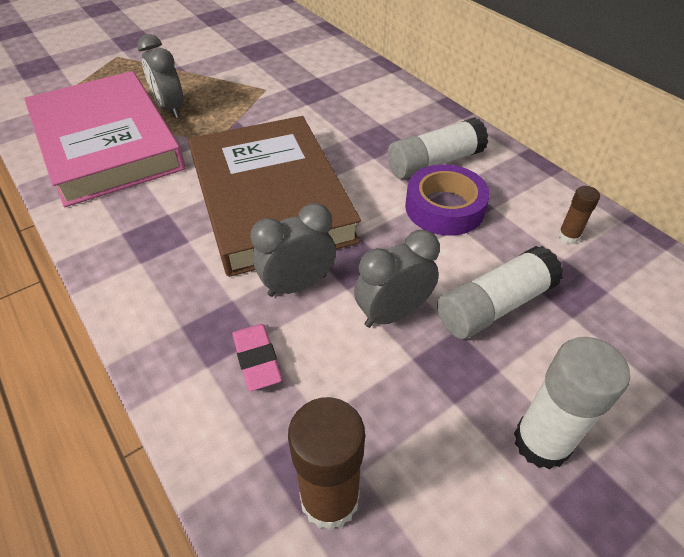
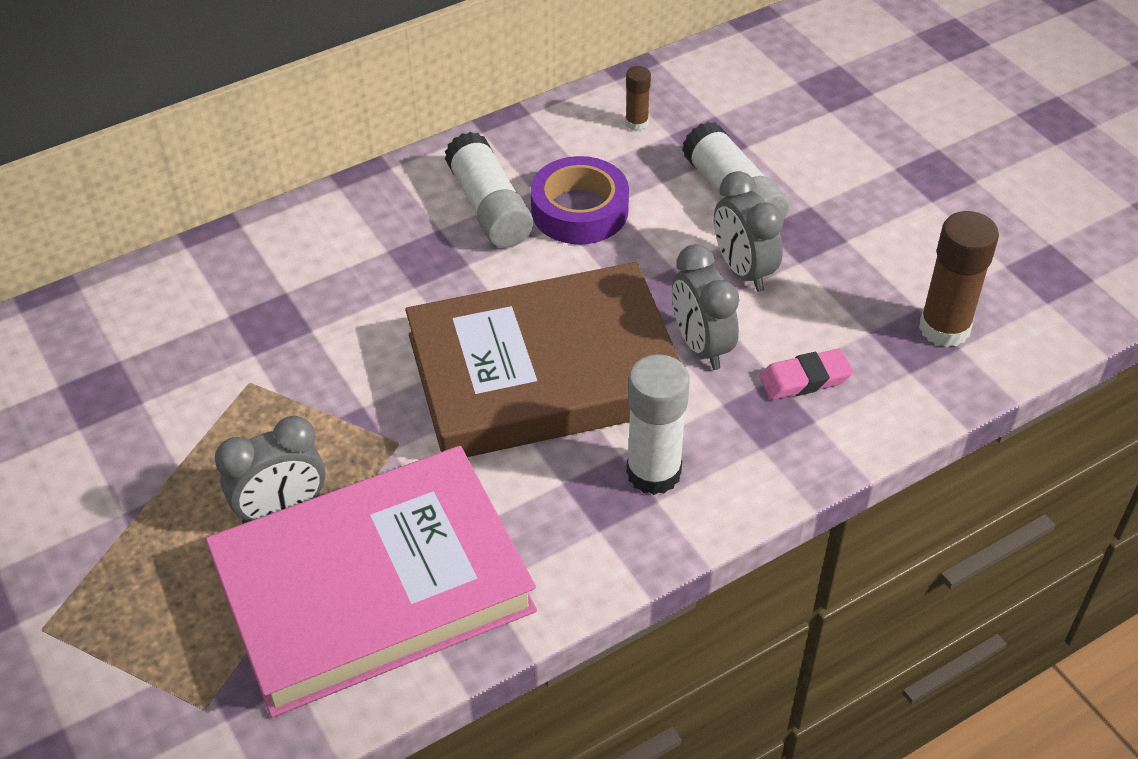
camera: 85 degrees left, 0 degrees up
(541, 442) = (881, 194): white glue stick -> white glue stick (653, 472)

